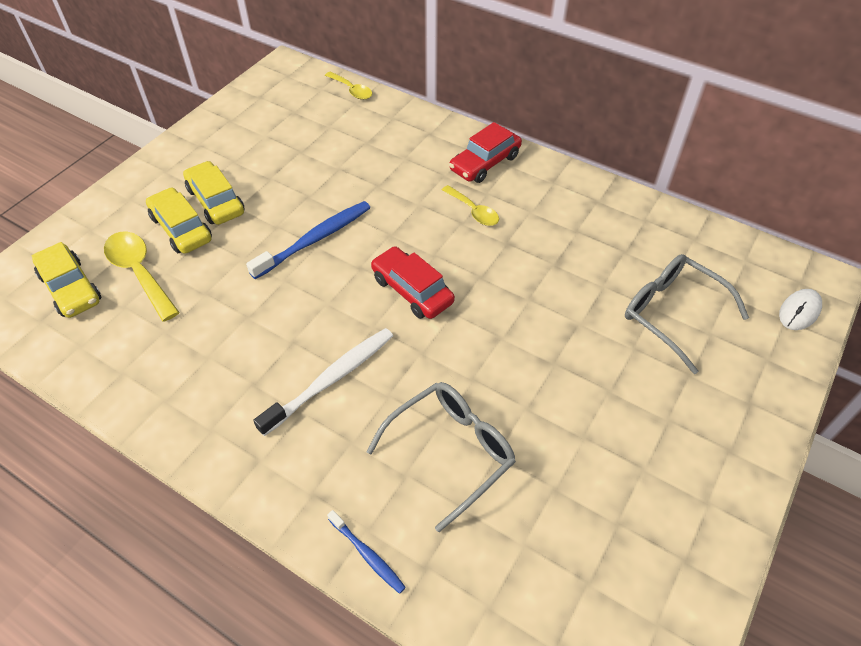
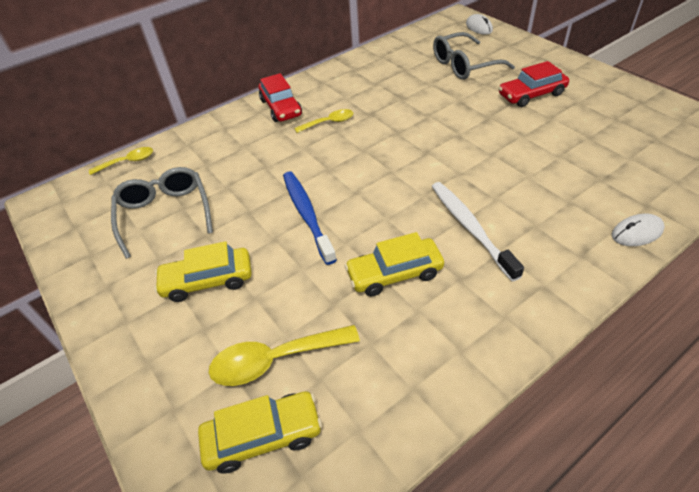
camera: 65 degrees left, 5 degrees down
(181, 228) = (230, 315): yellow car -> yellow car (394, 273)
(367, 554) = (636, 232): blue toothbrush -> white mouse
(412, 290) = (394, 168): red car -> red car (531, 95)
(451, 451) = (553, 175): grey glasses -> grey glasses (165, 214)

